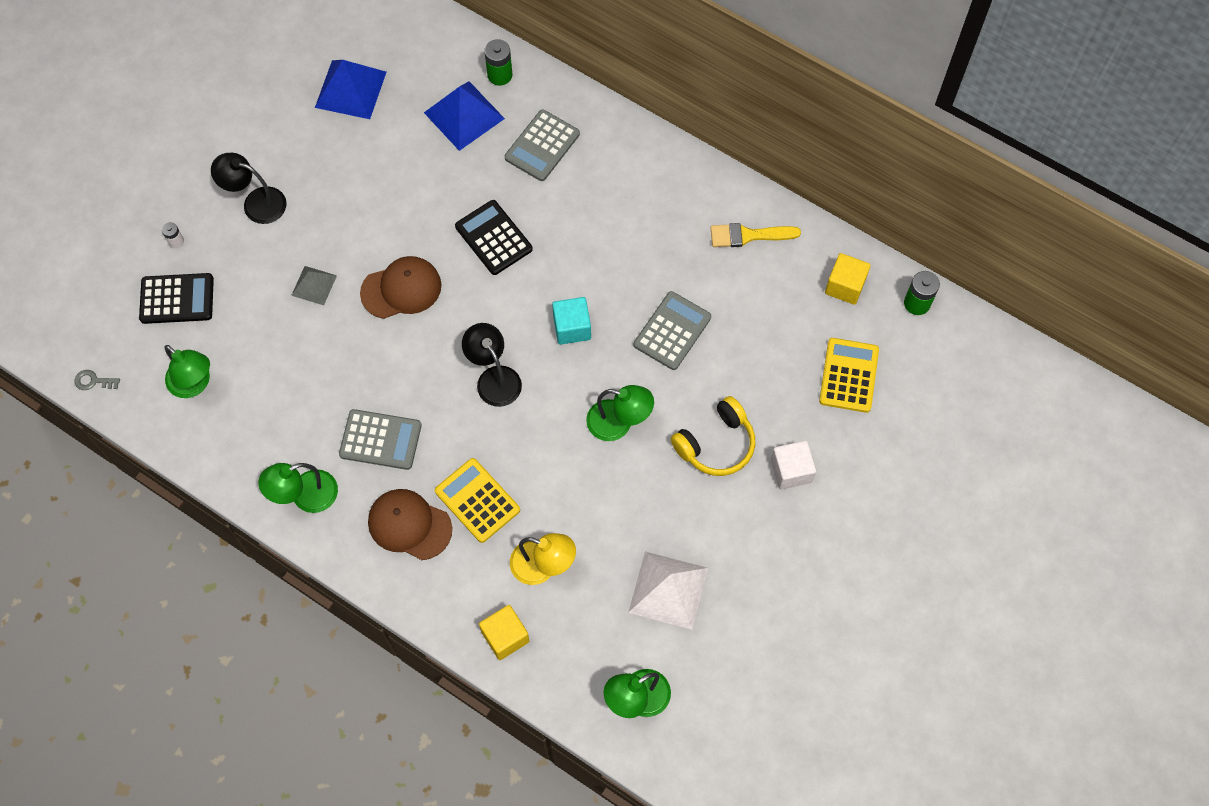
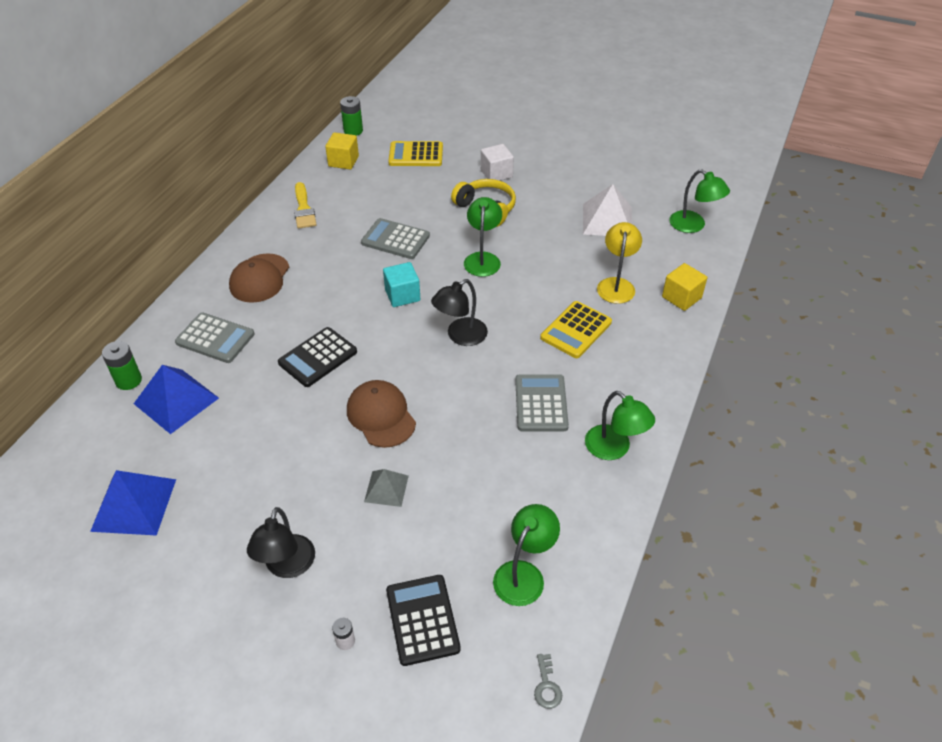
camera: 100 degrees left, 20 degrees down
(409, 525) = (613, 369): brown cap -> brown cap (259, 278)

